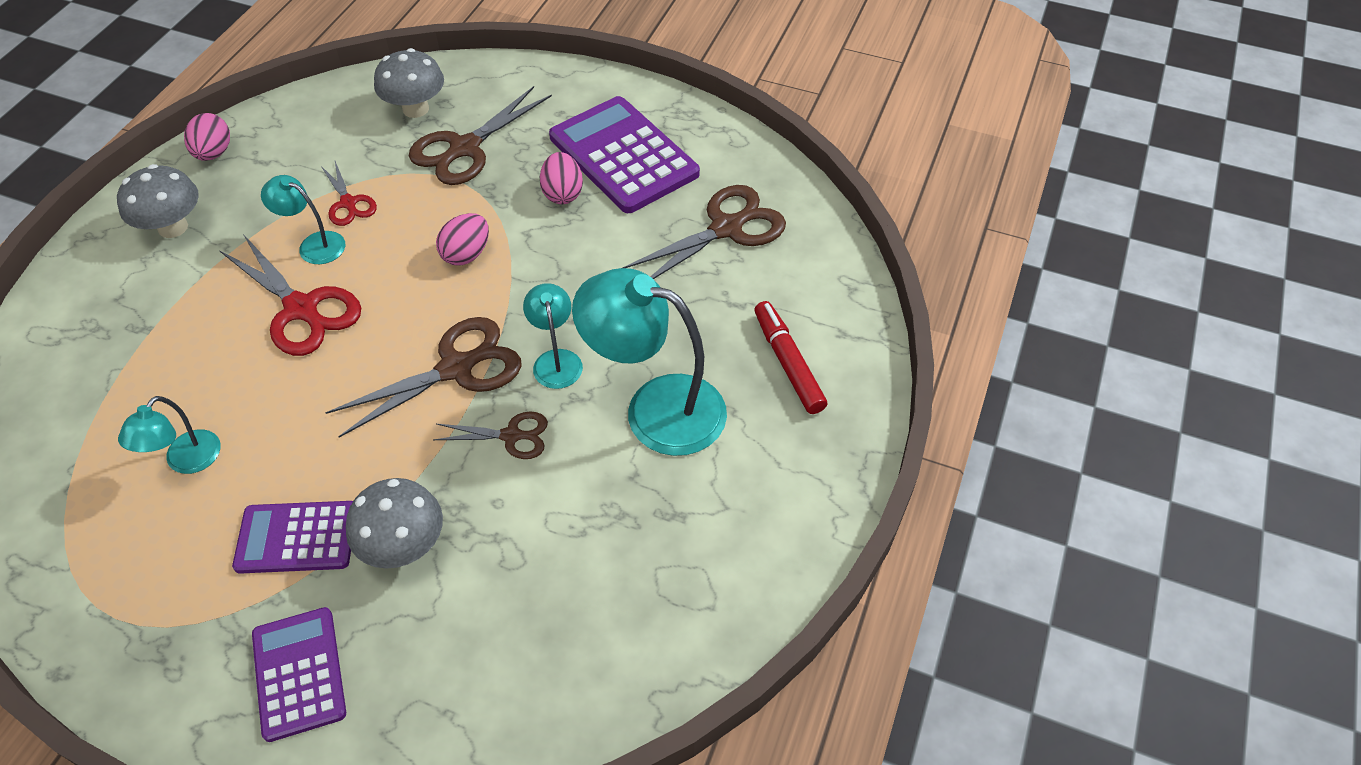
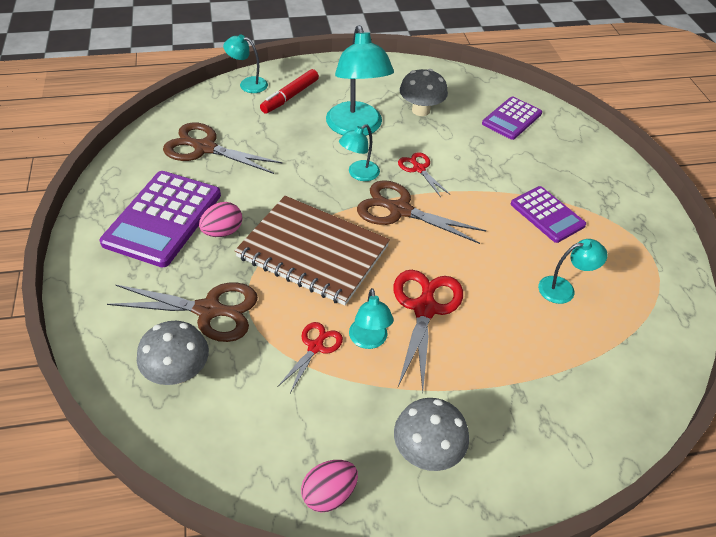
camera: 125 degrees left, 5 degrees down
(299, 673) = (593, 176): purple calculator -> purple calculator (511, 119)
(404, 546) = (509, 175): grey mushroom -> grey mushroom (421, 110)
(466, 254) = (313, 251): pink egg -> brown notebook
(512, 436) = (419, 168): brown scissors -> red scissors
(853, 326) = (248, 84): none -> turquoise lamp

